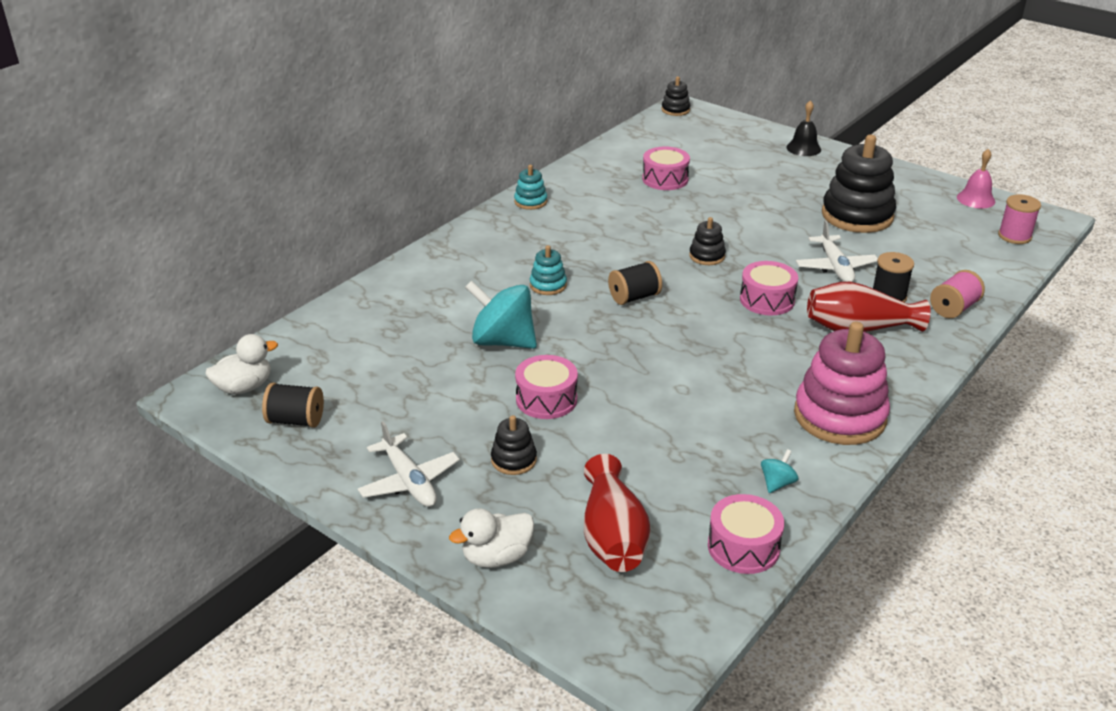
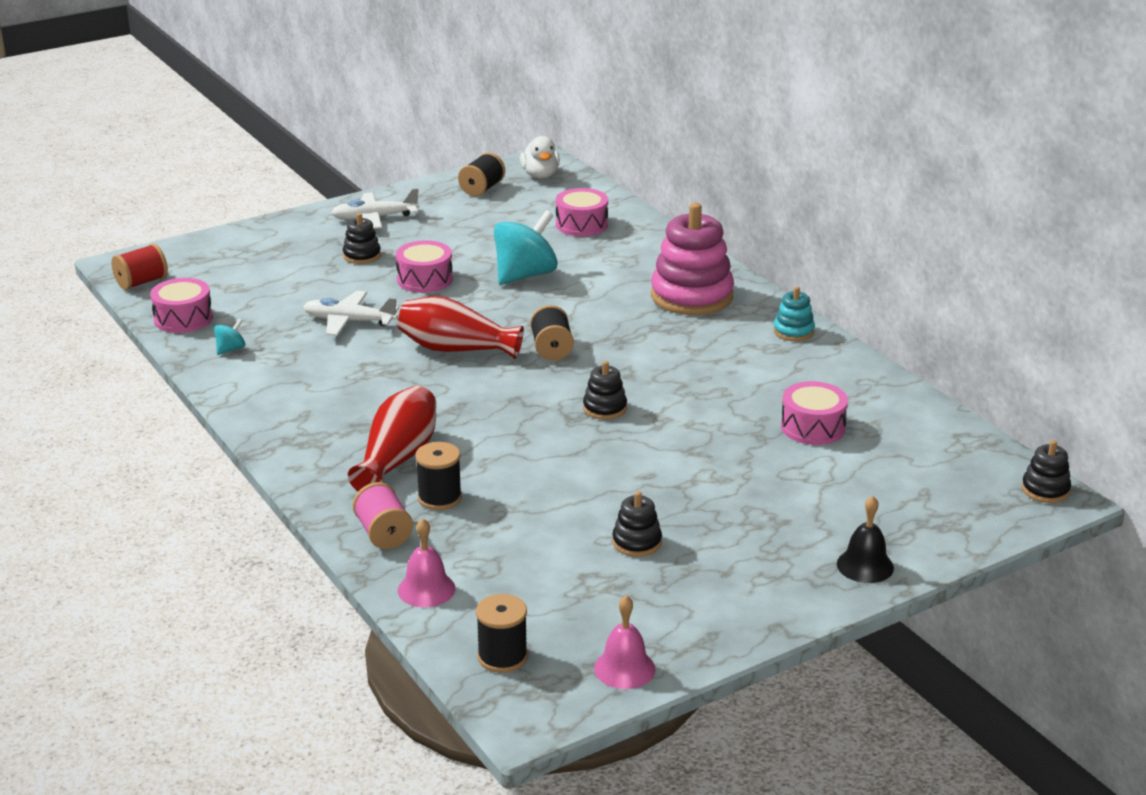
camera: 110 degrees right, 5 degrees down
(496, 557) = (269, 235): white duck -> none
(548, 285) = (605, 310): turquoise stacking toy -> none
(612, 536) = (246, 275): red vase -> red vase (456, 349)
(685, 626) = (142, 282): none -> red spool
(767, 300) = (491, 420): pink drum -> pink drum (581, 224)
(777, 483) = (230, 349): turquoise spinning top -> turquoise spinning top turned 105 degrees counterclockwise
(835, 267) = (525, 483): white plane -> white plane (349, 321)
(839, 416) = (279, 402): pink stacking toy -> pink stacking toy (691, 296)
(857, 215) = (637, 542): black stacking toy -> black stacking toy, size x0.48
(989, 276) = (426, 589): none -> pink bell
(1014, 236) = (502, 657): pink spool -> black spool

